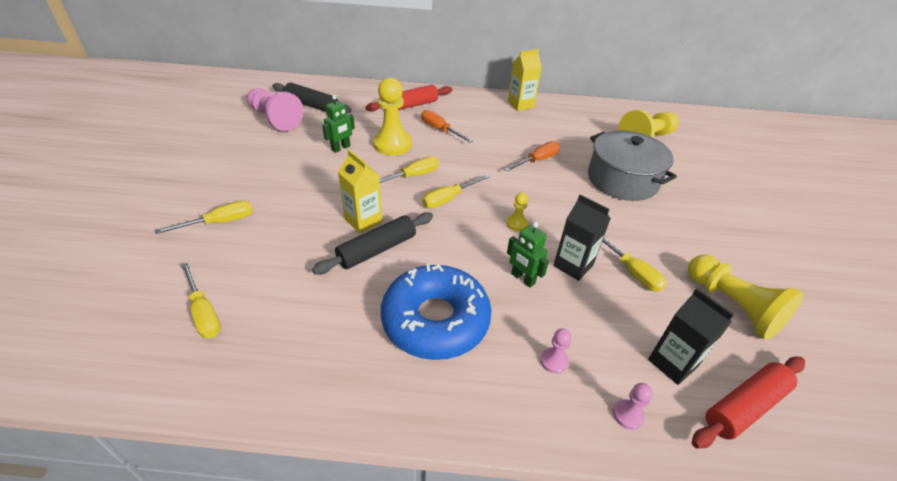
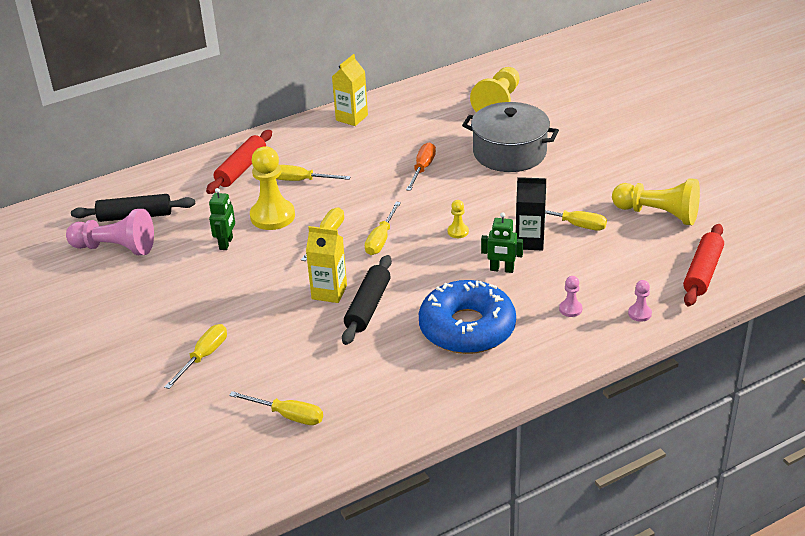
camera: 30 degrees left, 5 degrees down
(440, 130) = (301, 180): orange screwdriver -> yellow screwdriver
(672, 363) = (645, 270): black carton -> none

